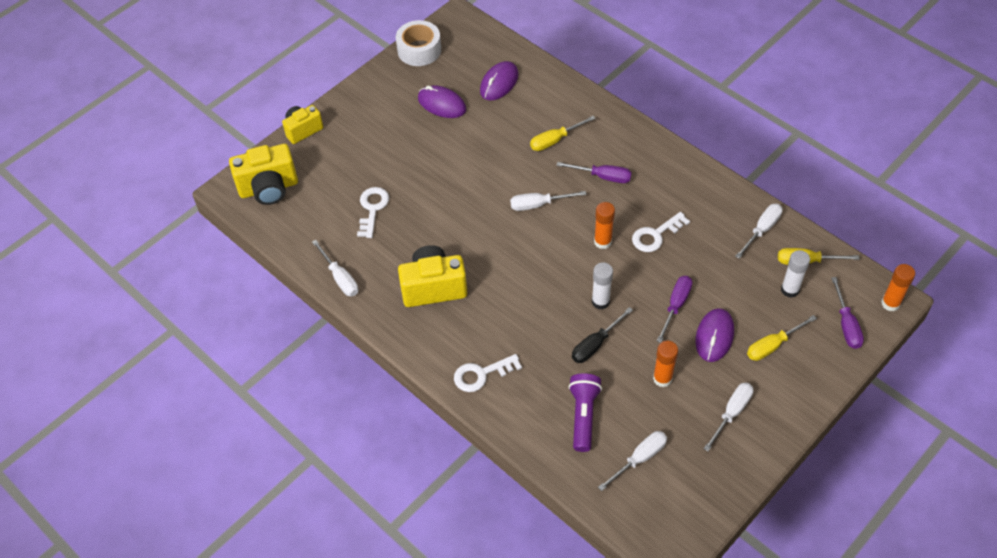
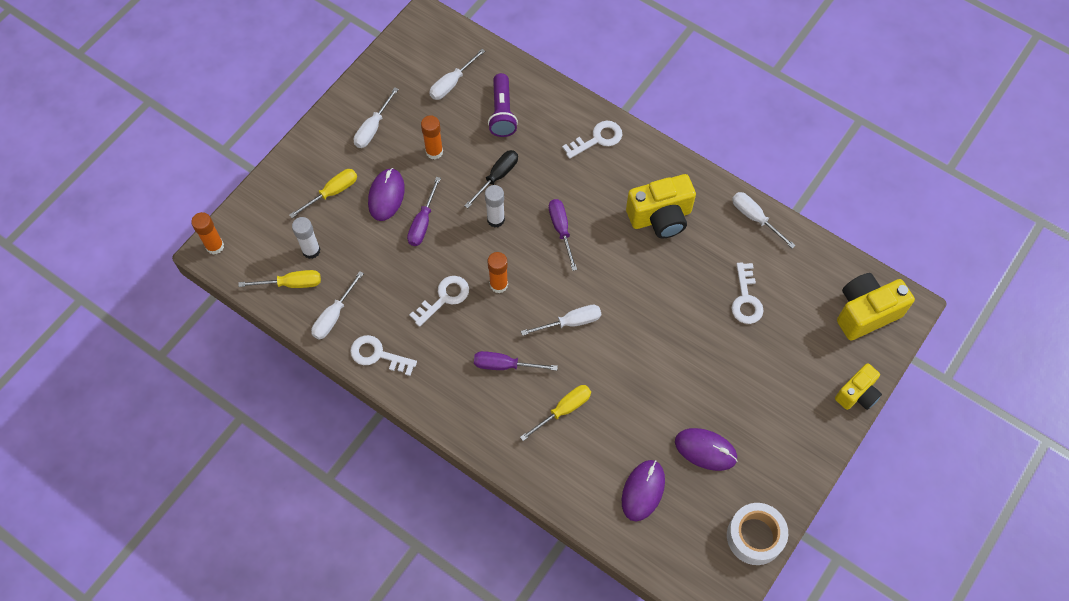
camera: 170 degrees right, 10 degrees up
(718, 194) = (378, 355): none -> white key
(846, 324) = (261, 220): purple screwdriver -> purple screwdriver (561, 230)

